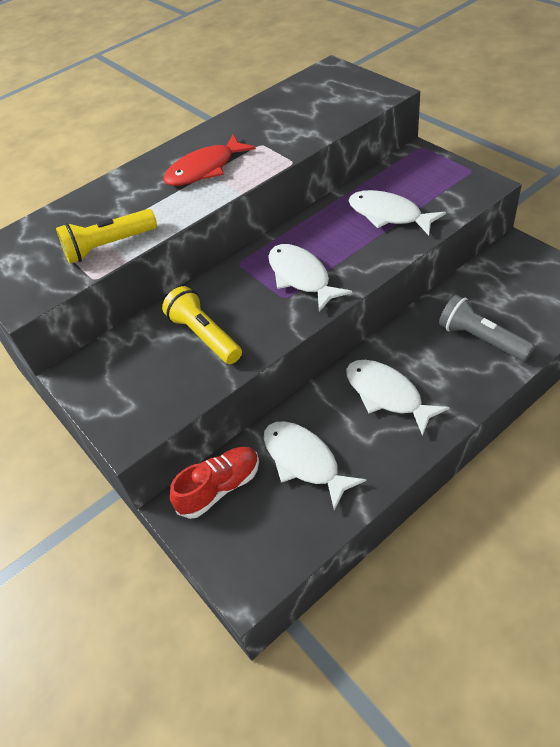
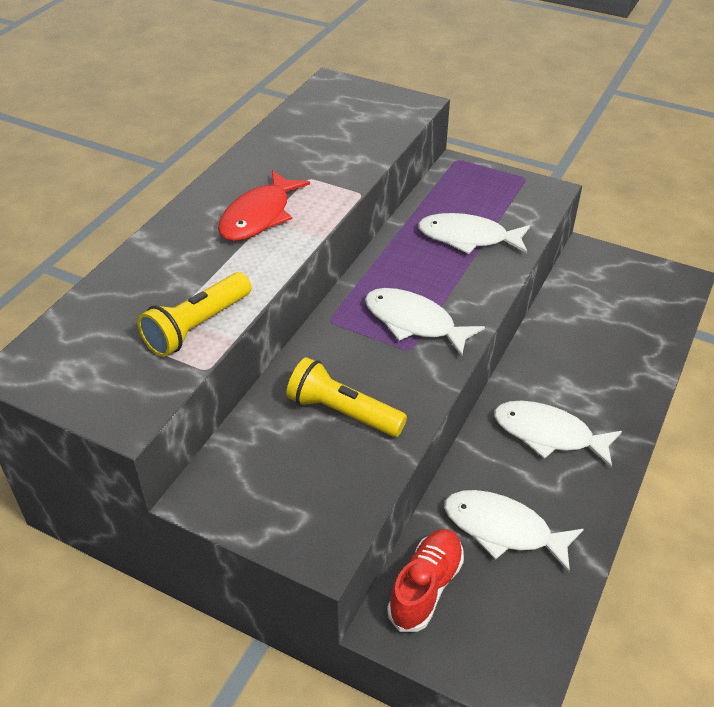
camera: 30 degrees left, 5 degrees down
(481, 339) = (608, 354): grey flashlight -> none

